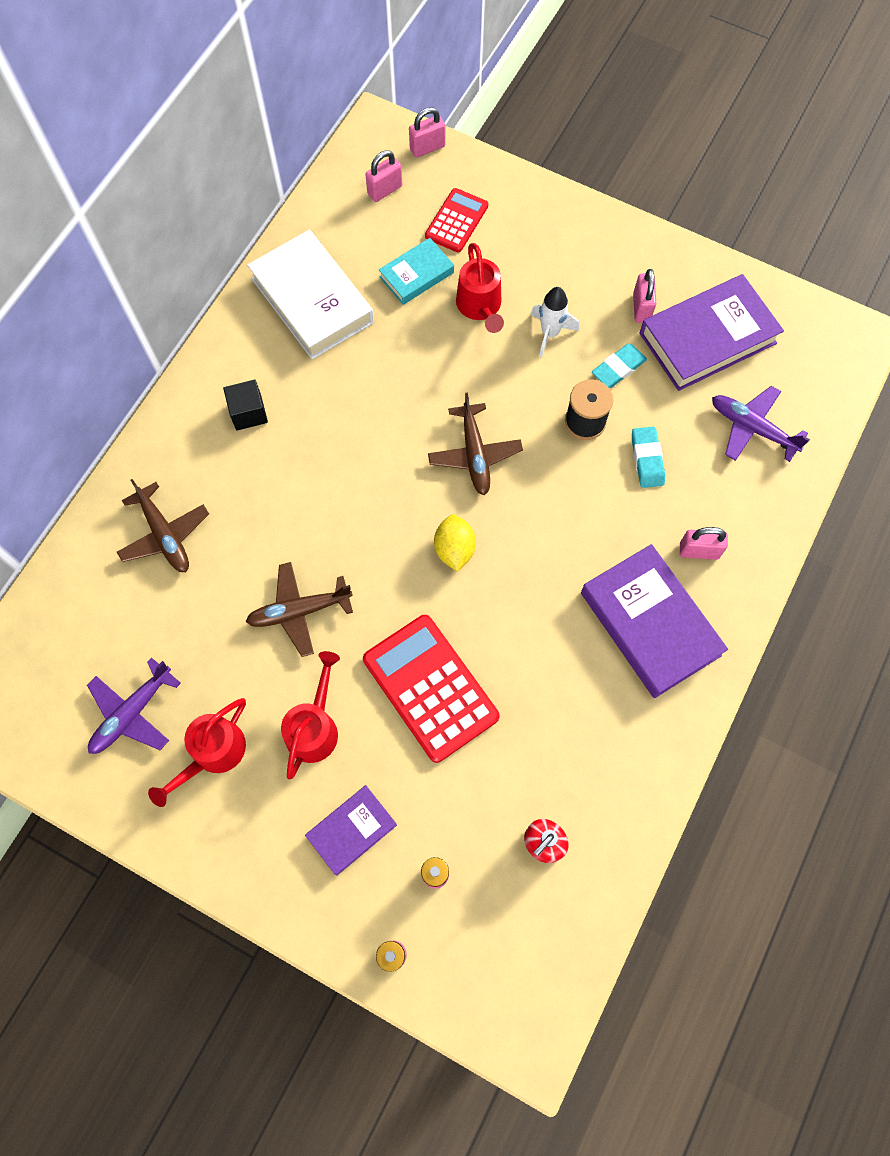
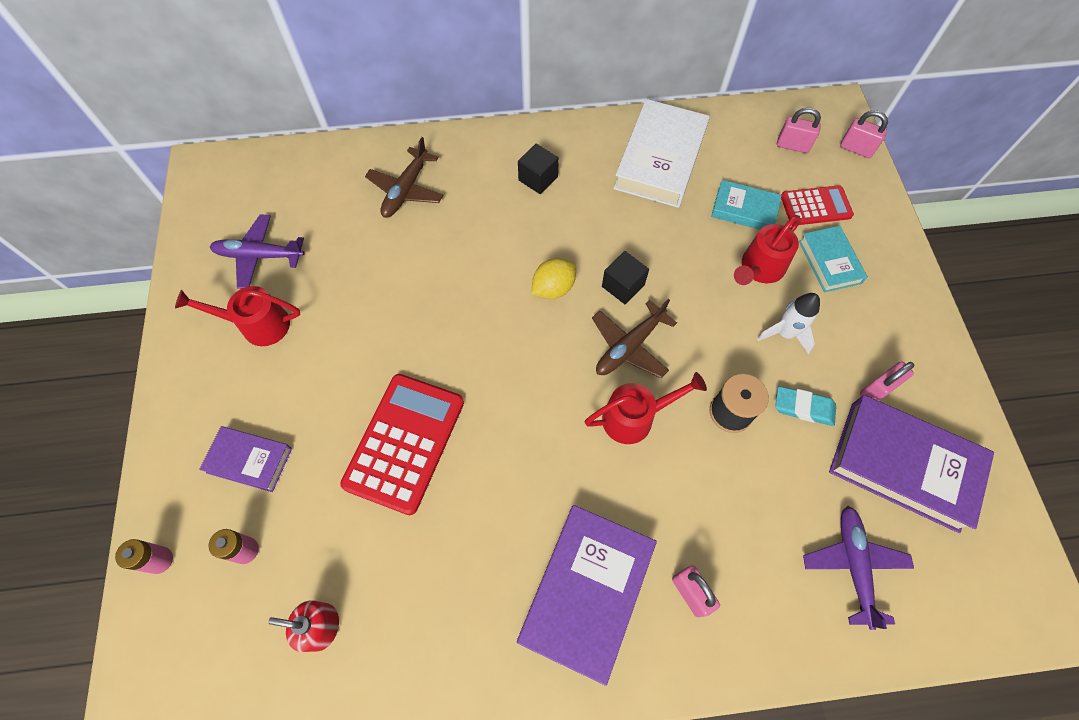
camera: 55 degrees right, 5 degrees down
(299, 611) = (406, 309): brown plane -> none
(315, 727) = (320, 379): red watering can -> red watering can (635, 417)
(415, 420) = (623, 286): none -> black cube
(454, 549) = (536, 384): yellow lemon -> yellow lemon (553, 288)
(514, 252) = (829, 262): none -> turquoise book
(647, 459) = (740, 487): turquoise eraser -> none

